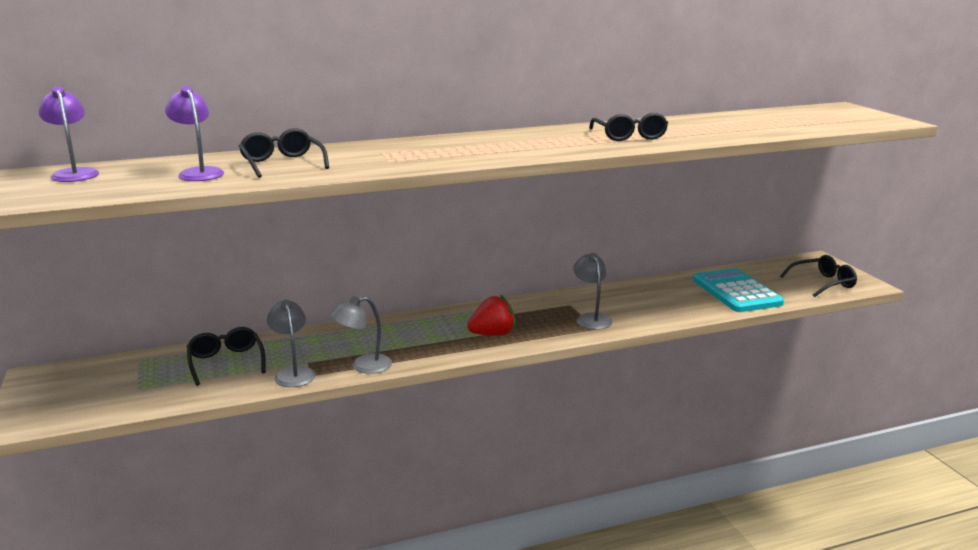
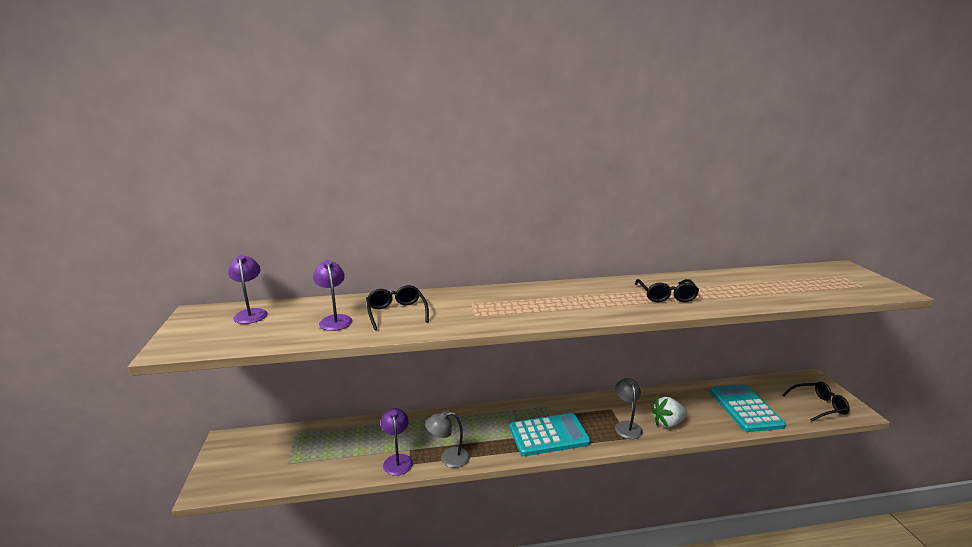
camera: 10 degrees right, 0 degrees up
(226, 362) = (353, 443): black glasses -> none
(293, 373) = (397, 460): grey lamp -> purple lamp
(492, 334) = (549, 435): red strawberry -> turquoise calculator
(642, 312) = (668, 423): none -> white strawberry

